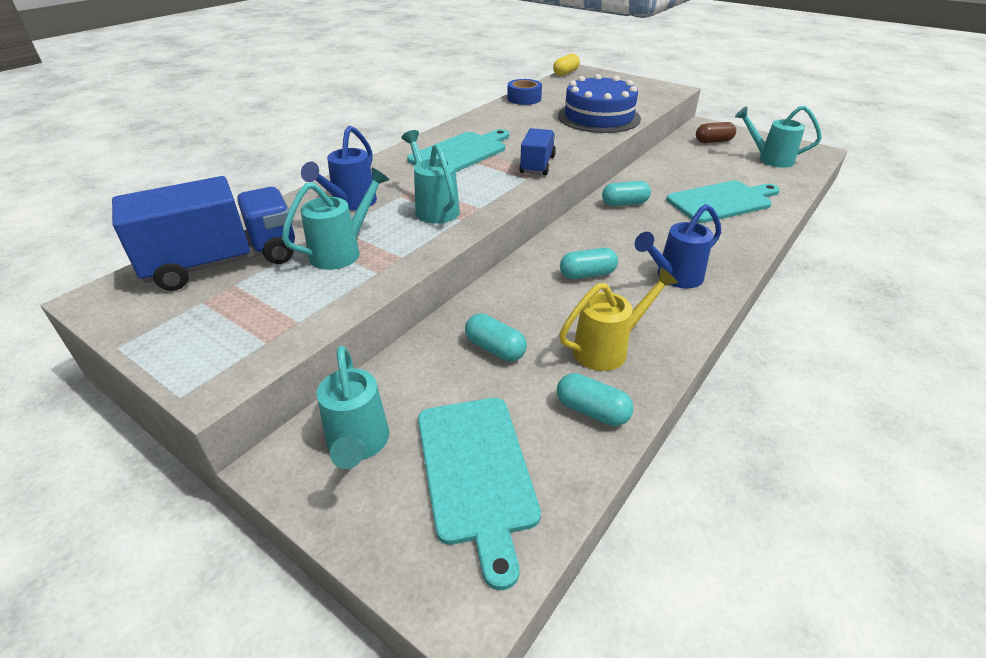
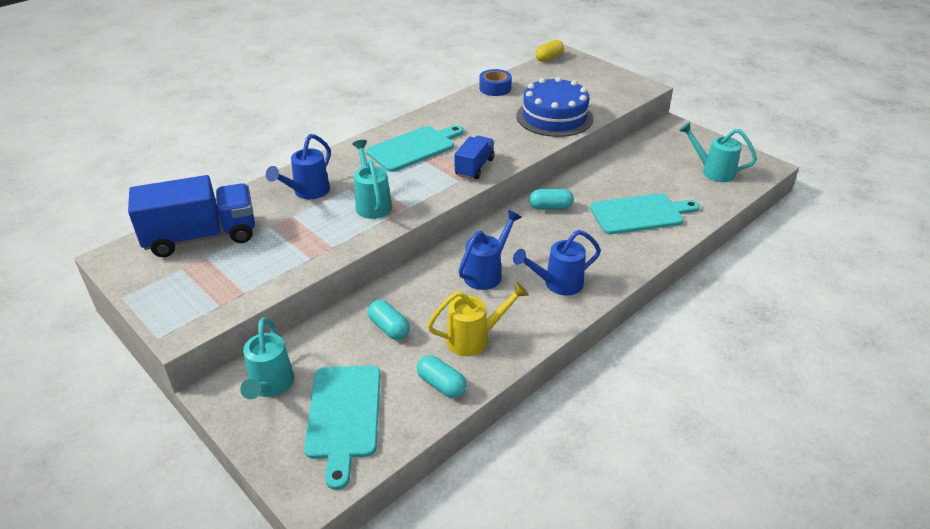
camera: 10 degrees right, 0 degrees up
(342, 251) = (290, 237): turquoise watering can -> none
(587, 274) = (487, 273): turquoise capsule -> blue watering can
(713, 141) = (669, 145): brown capsule -> none

